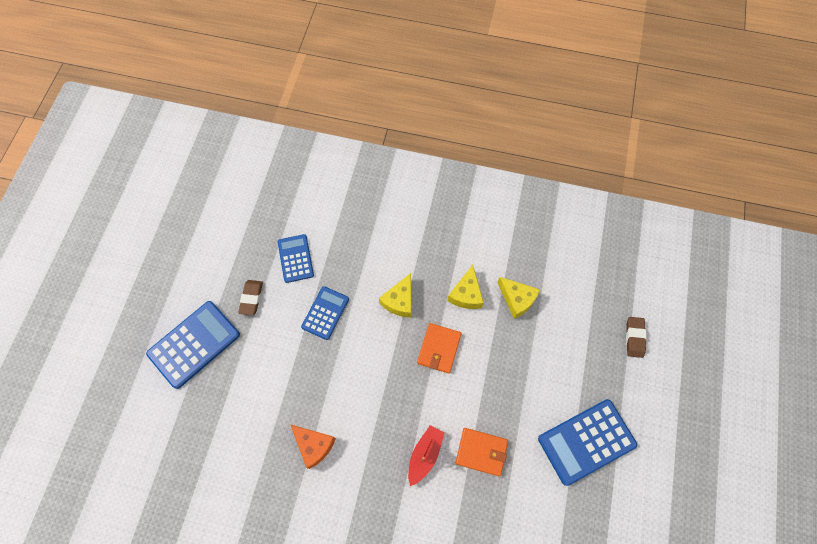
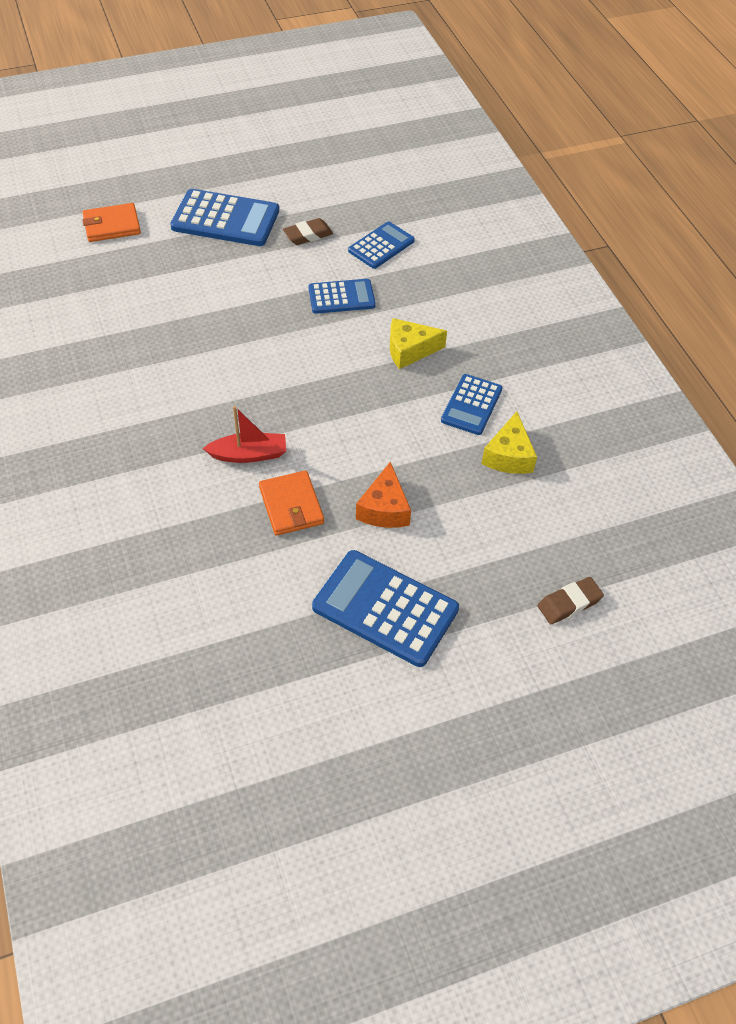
camera: 55 degrees right, 15 degrees down
(314, 445) = (190, 357): orange cheese -> orange cheese (384, 509)
(439, 349) = (383, 410): orange wallet -> orange wallet (112, 225)
(466, 294) = (471, 405): yellow cheese -> blue calculator

